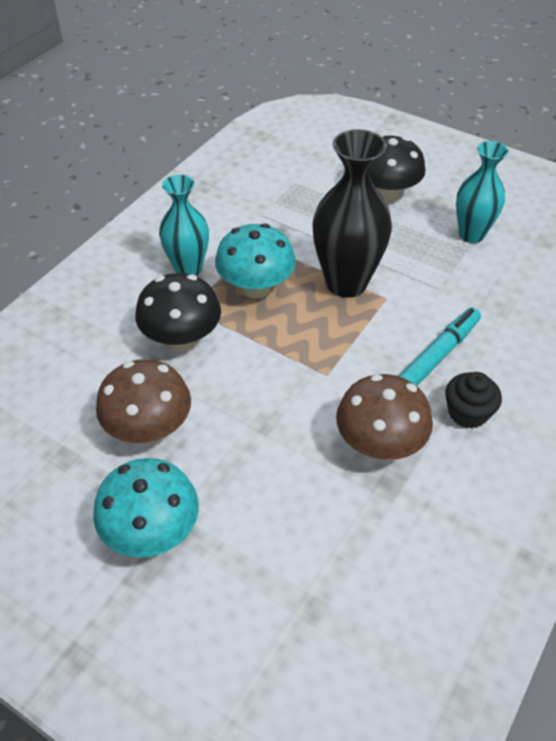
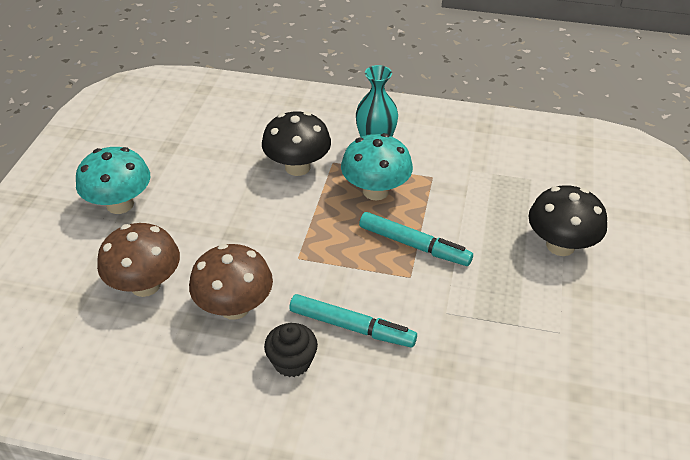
camera: 70 degrees right, 5 degrees down
(149, 429) = (205, 177): brown mushroom -> brown mushroom (145, 285)
(346, 283) = (414, 245): black vase -> turquoise marker
(471, 234) = (544, 325): turquoise vase -> none

